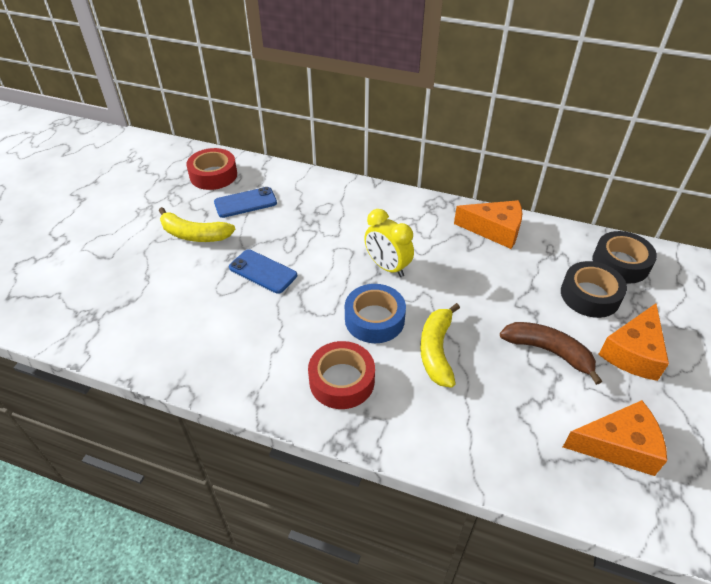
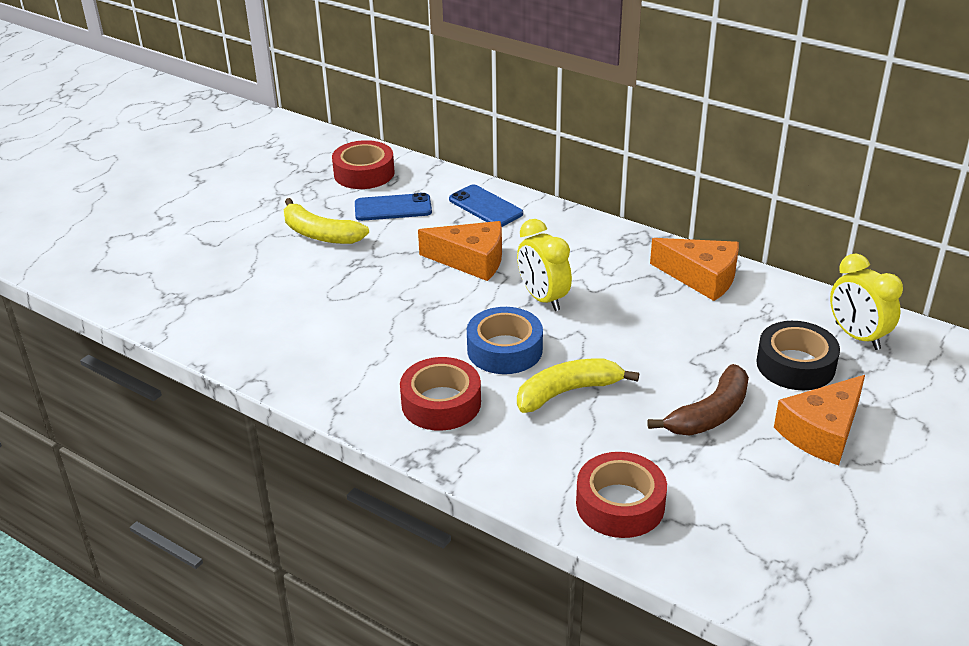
camera: 15 degrees right, 10 degrees down
(263, 271) = (388, 283): blue phone -> blue phone (485, 207)
(436, 350) = (567, 392): yellow banana -> yellow banana turned 45 degrees clockwise
(516, 453) = (620, 504): none -> red tape
(548, 351) = (710, 414): brown banana -> brown banana turned 90 degrees clockwise
(618, 445) = (751, 519): orange cheese -> orange cheese (471, 260)
(620, 263) = (857, 336): black tape -> yellow clock

